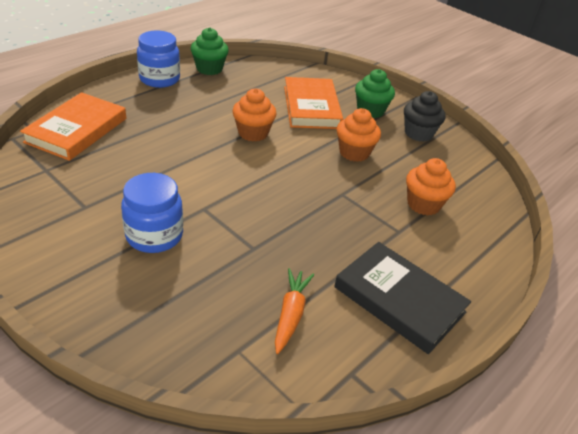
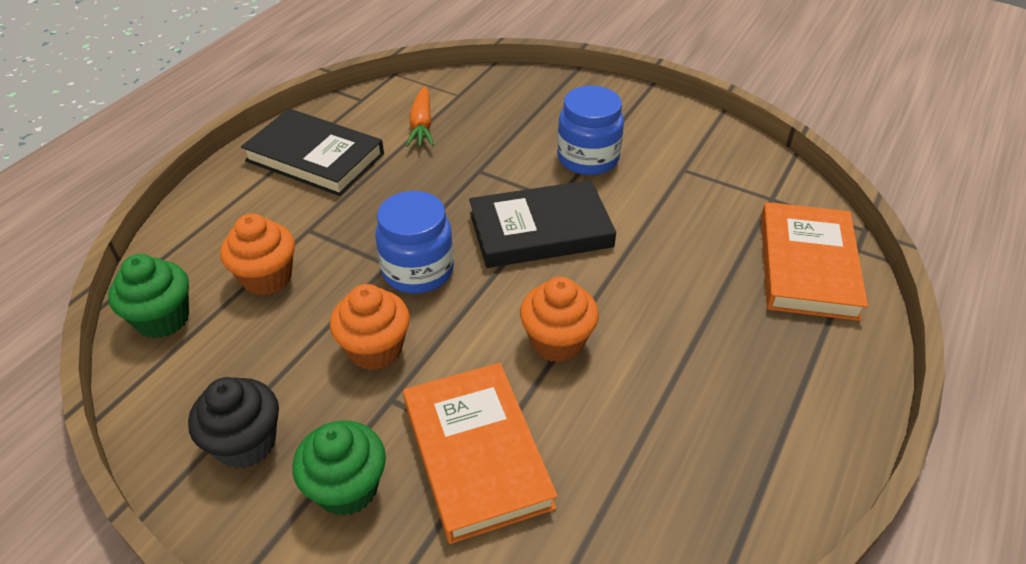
camera: 170 degrees right, 5 degrees up
(159, 79) = (812, 436): blue jar -> blue jar (418, 271)
(209, 69) = (750, 519): green cupcake -> green cupcake (163, 319)
(229, 190) = (540, 230): none -> black book

